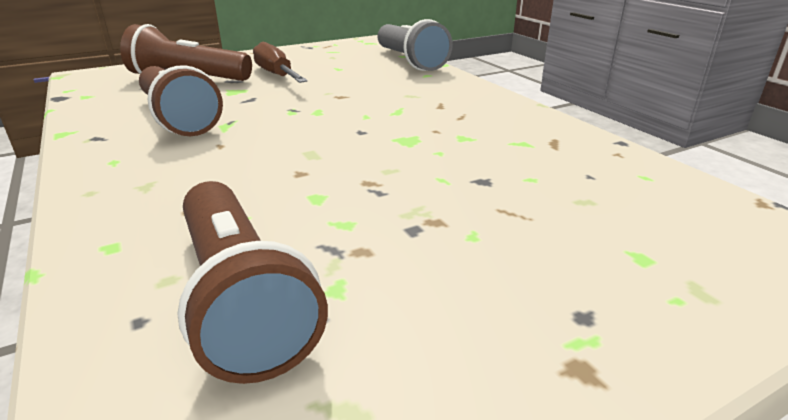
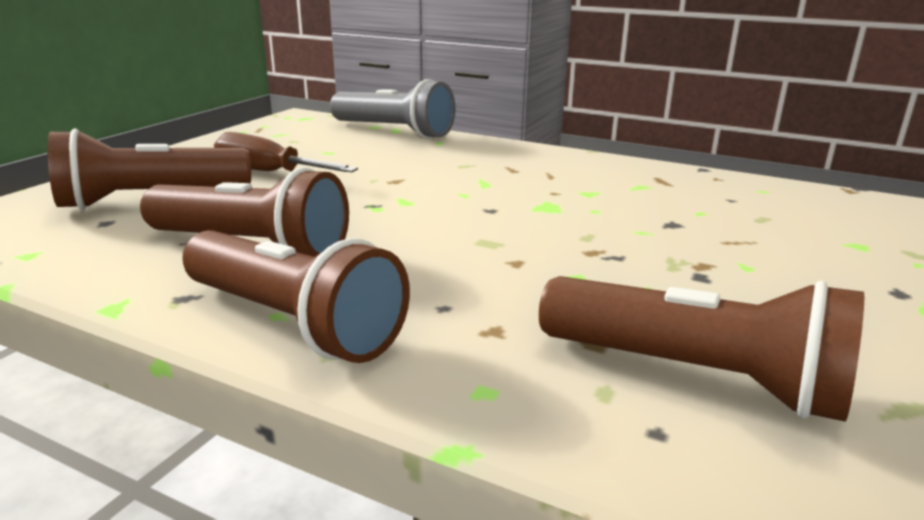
camera: 35 degrees left, 5 degrees down
(110, 168) = (294, 322): none -> brown flashlight

